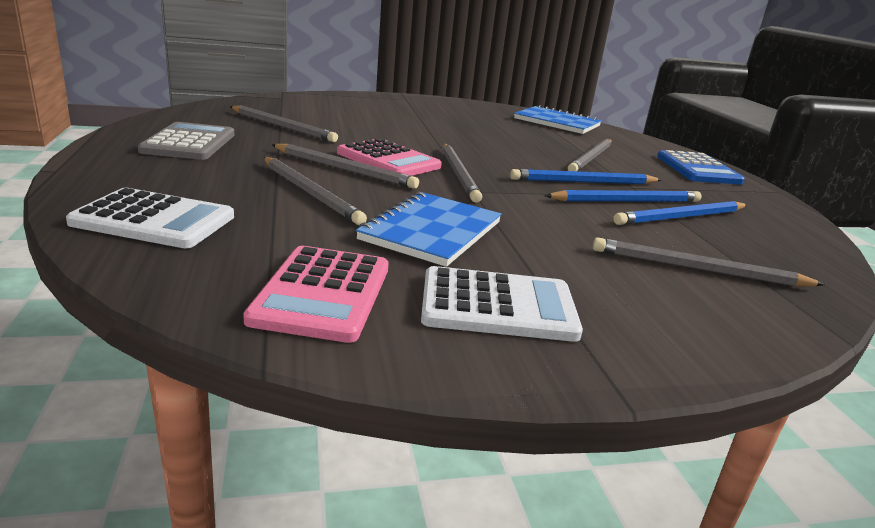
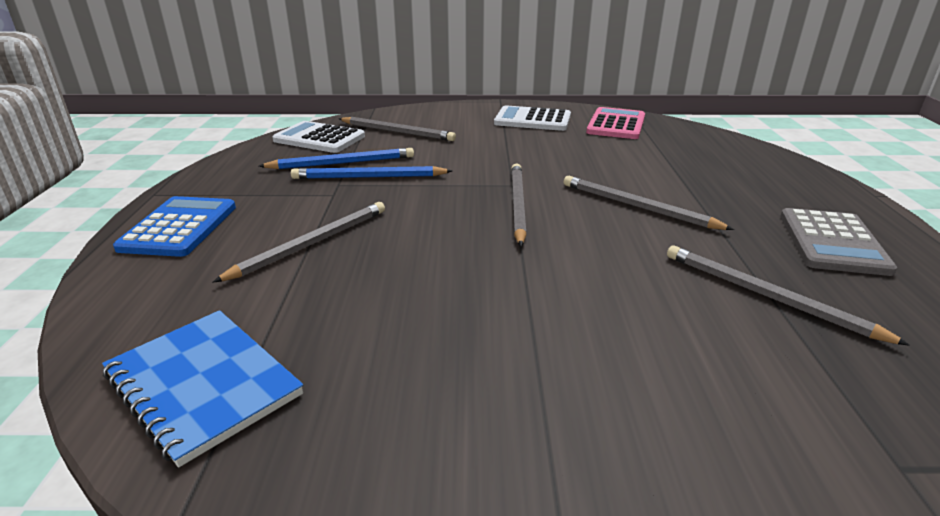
camera: 165 degrees left, 5 degrees up
(154, 220) = (738, 156): white calculator -> white calculator (319, 138)
(310, 193) = (654, 178): grey pencil -> none
(388, 160) = (593, 224): pink calculator -> none
(431, 231) = (558, 151): blue notebook -> none
(583, 182) = (382, 199): blue pencil -> none

